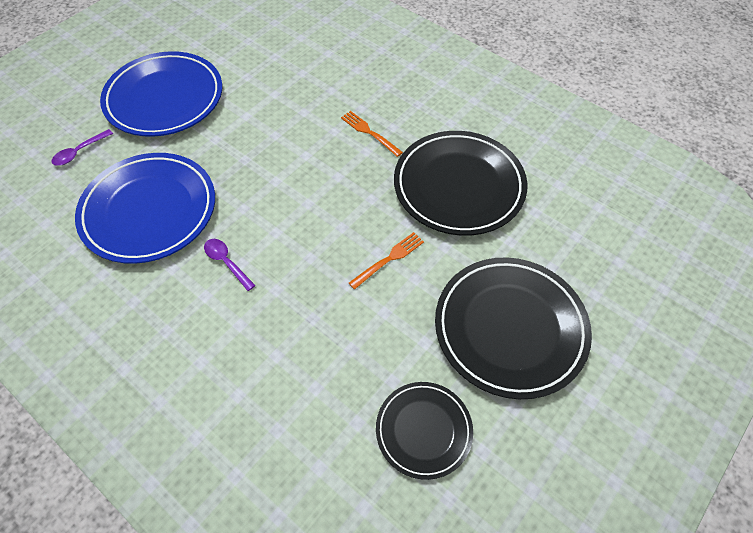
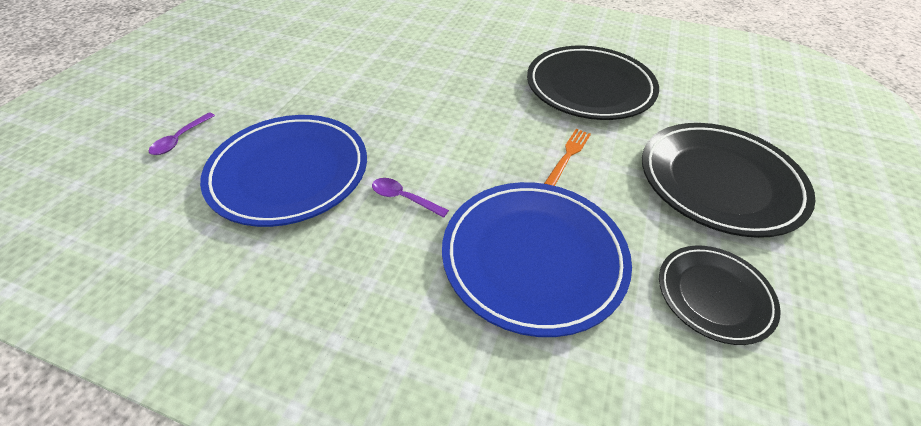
camera: 20 degrees left, 10 degrees down
(164, 98) = (260, 78): blue plate -> blue plate (533, 257)
(369, 132) = (482, 66): orange fork -> none

